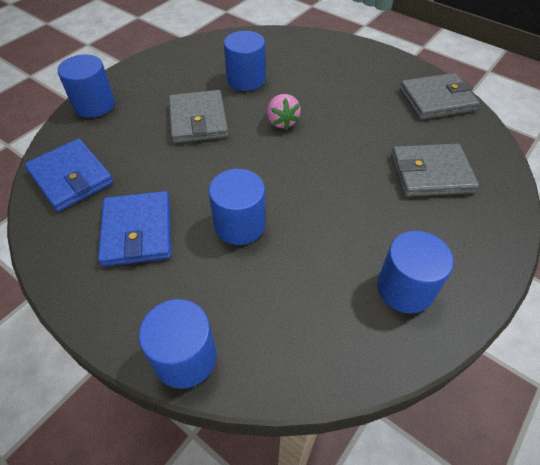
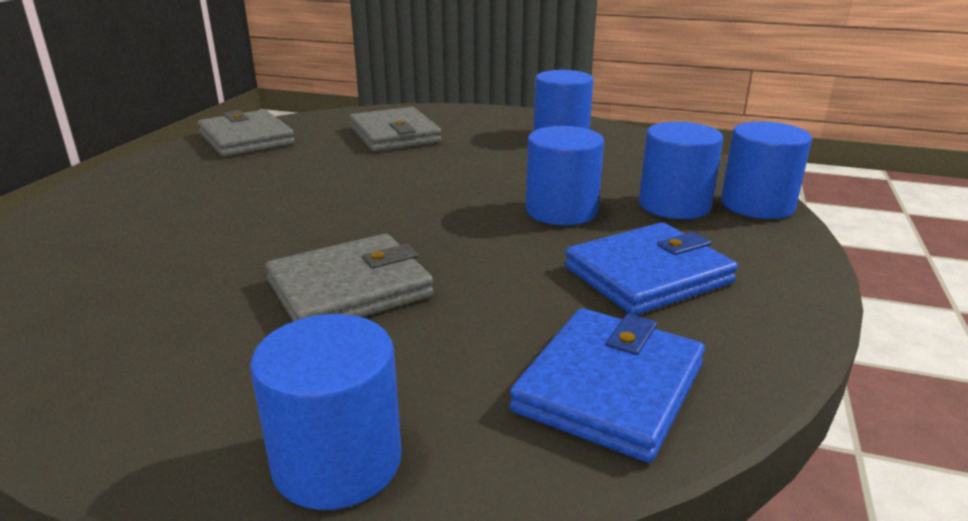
camera: 110 degrees left, 25 degrees down
(246, 79) = (196, 269): blue cylinder -> blue cylinder (674, 205)
(282, 122) = (327, 218): pink strawberry -> none

